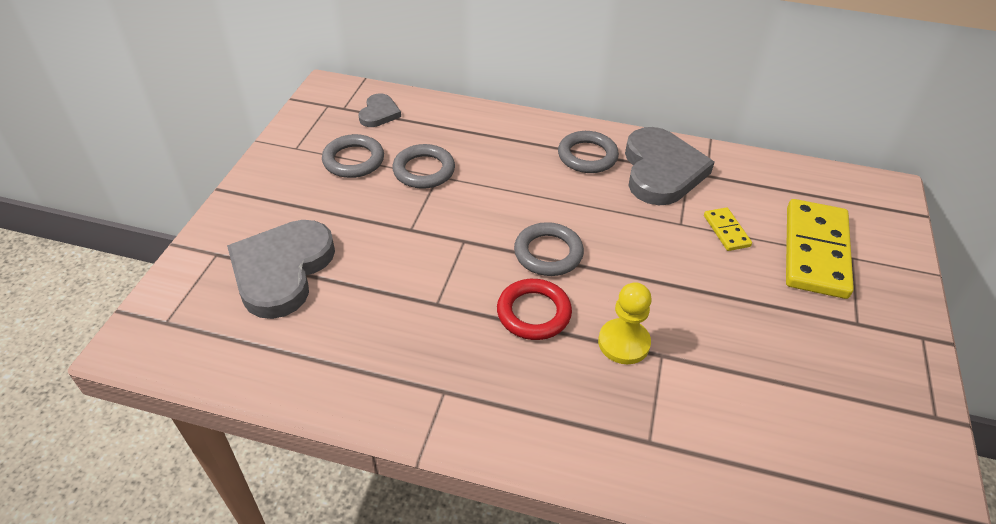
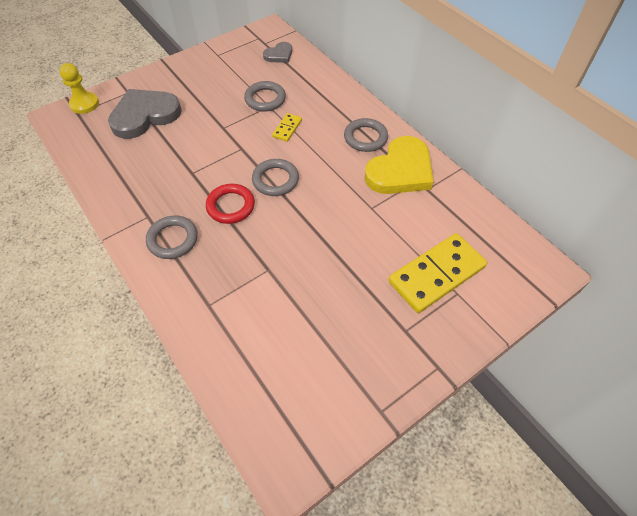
camera: 40 degrees right, 10 degrees up
(353, 160) = (237, 75): grey ring -> grey ring (173, 239)
(623, 343) = (256, 250): yellow pawn -> yellow pawn (84, 104)
(661, 171) = (400, 170): grey heart -> yellow heart
(726, 231) = (394, 228): yellow domino -> yellow domino (287, 128)

